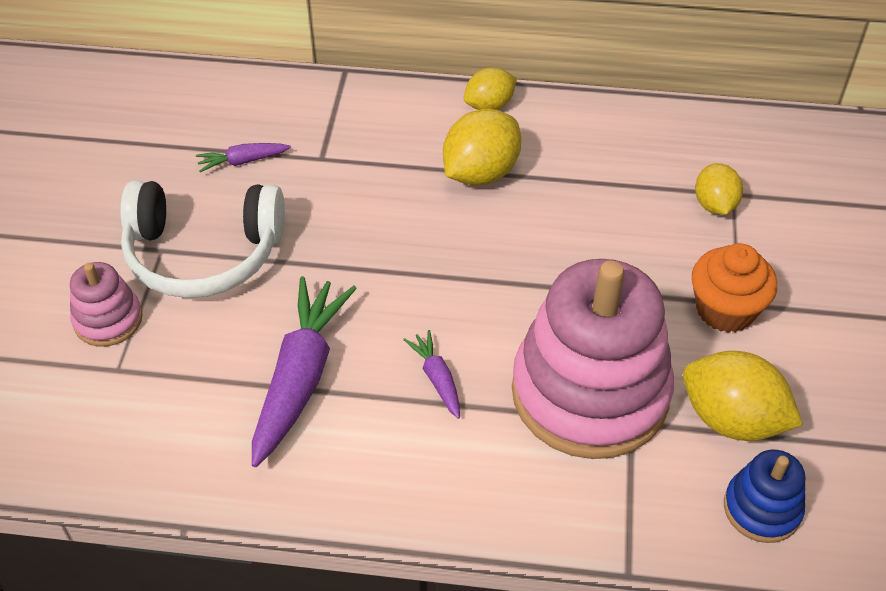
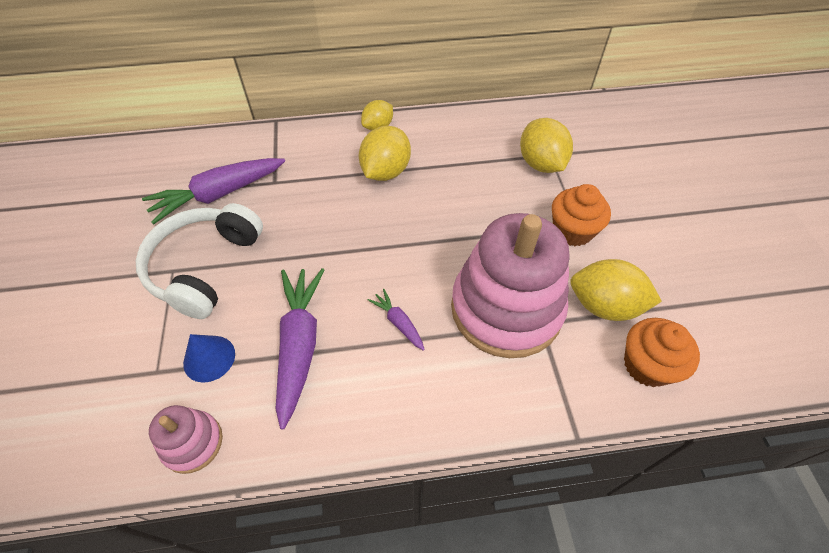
camera: 15 degrees left, 5 degrees up
(108, 320) = (141, 333): pink stacking toy -> pink stacking toy (192, 443)
(184, 368) = (209, 358): none -> blue cone
(203, 253) = (204, 267): white headphones -> white headphones turned 120 degrees clockwise
(242, 161) = (218, 195): purple carrot -> purple carrot, size x2.08
(714, 205) = (541, 164): yellow lemon -> yellow lemon, size x1.59
(762, 508) = (647, 365): blue stacking toy -> orange cupcake

